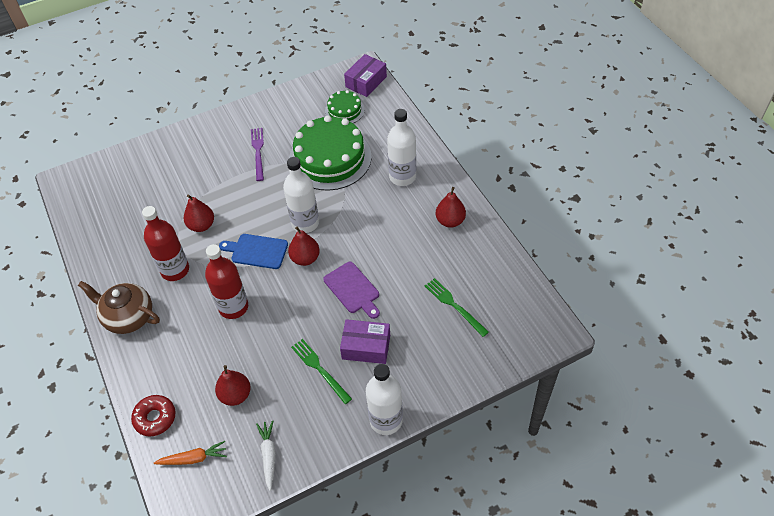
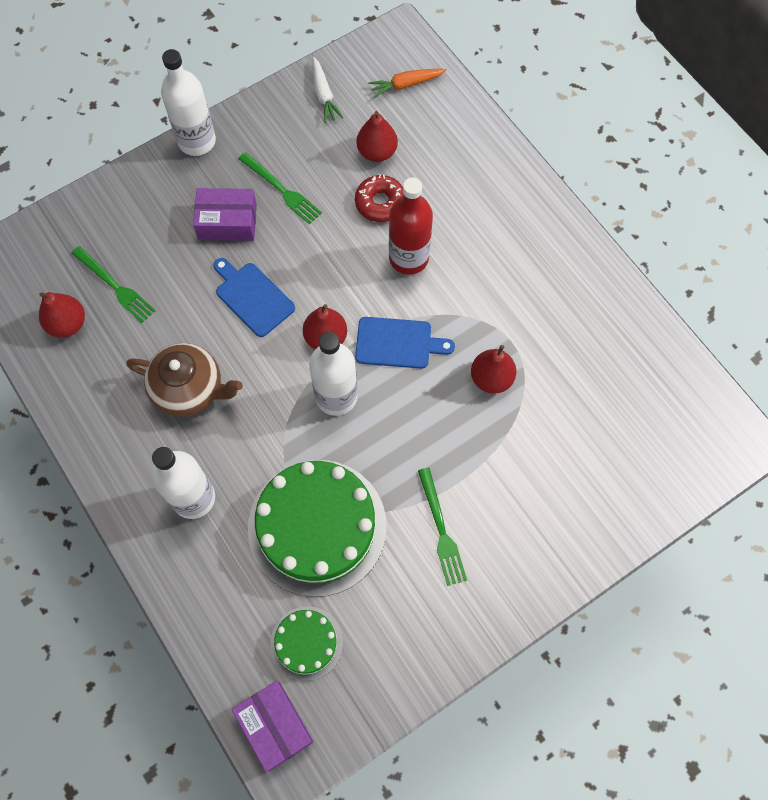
camera: 170 degrees right, 15 degrees up
(128, 317) = (543, 232): brown teapot -> brown teapot (189, 389)
(155, 418) = (463, 120): red donut -> red donut (380, 203)
(175, 270) = (505, 303): red bottle -> none
(258, 152) = (441, 530): purple fork -> green fork
(353, 289) = (252, 297): purple cutting board -> blue cutting board
(366, 82) = (275, 726): purple box -> purple box turned 60 degrees counterclockwise
(450, 221) = (118, 419): red pear -> red pear (67, 324)

